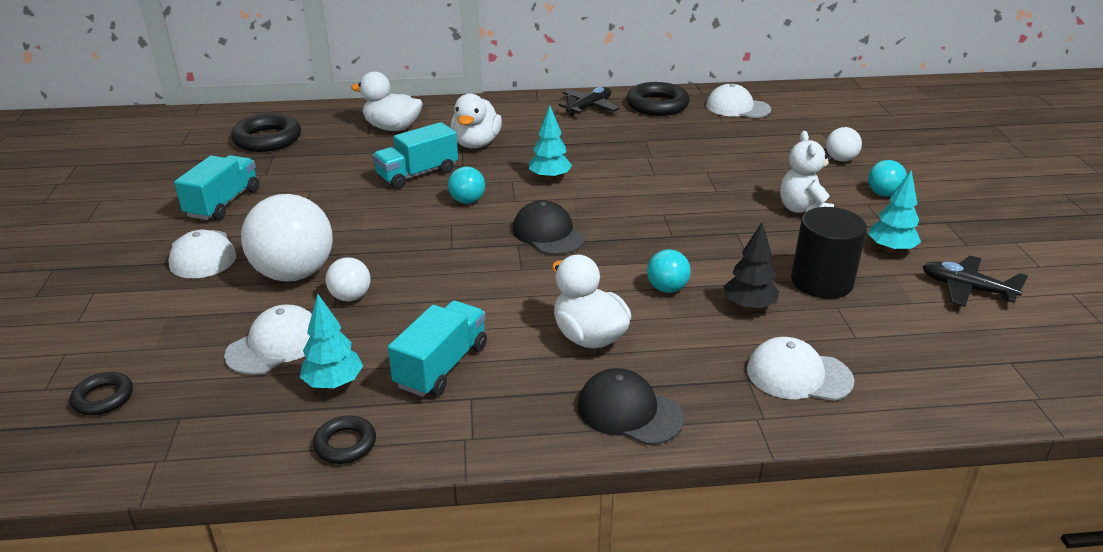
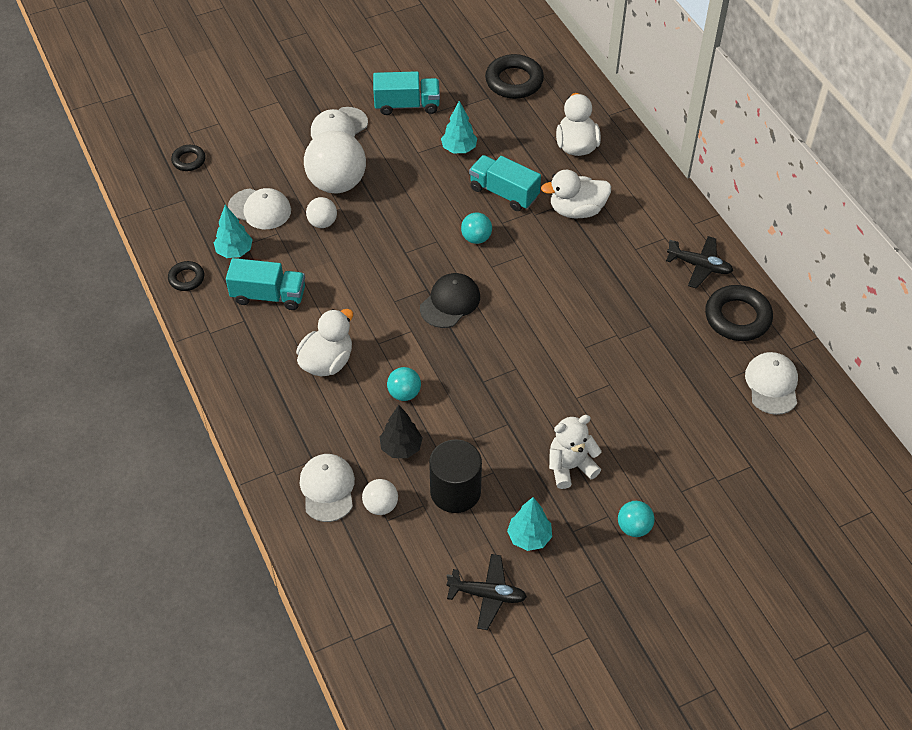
camera: 70 degrees right, 20 degrees up
(549, 178) = (540, 277): turquoise tree -> turquoise tree (459, 149)
(629, 411) = (257, 402): black cap -> none
(840, 159) = (692, 487): white ball -> white ball (380, 506)
(966, 289) = (487, 595): black plane -> black plane turned 90 degrees clockwise

